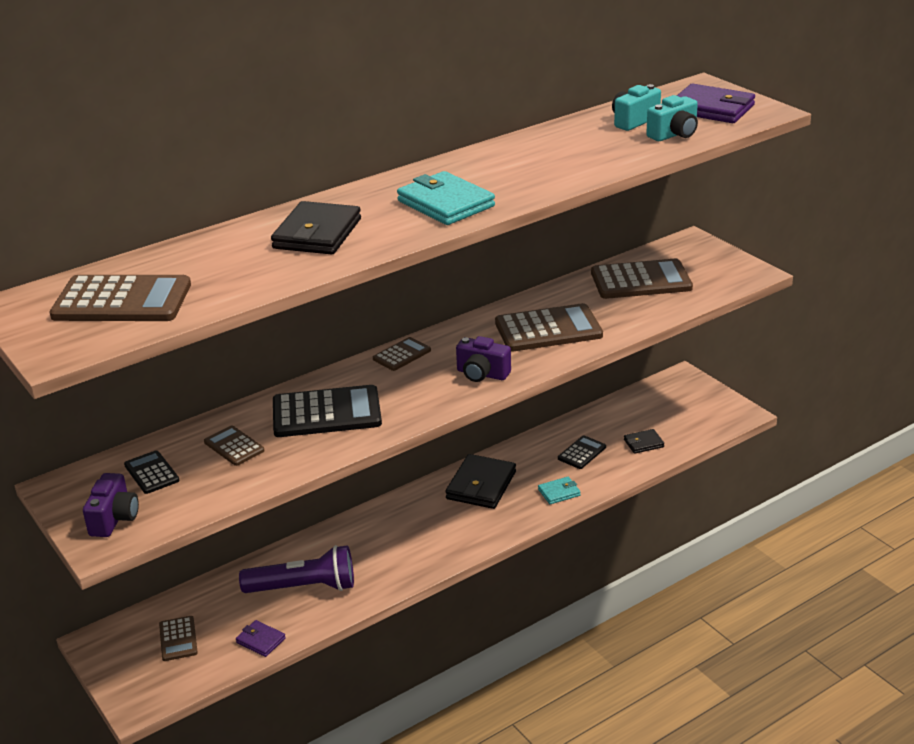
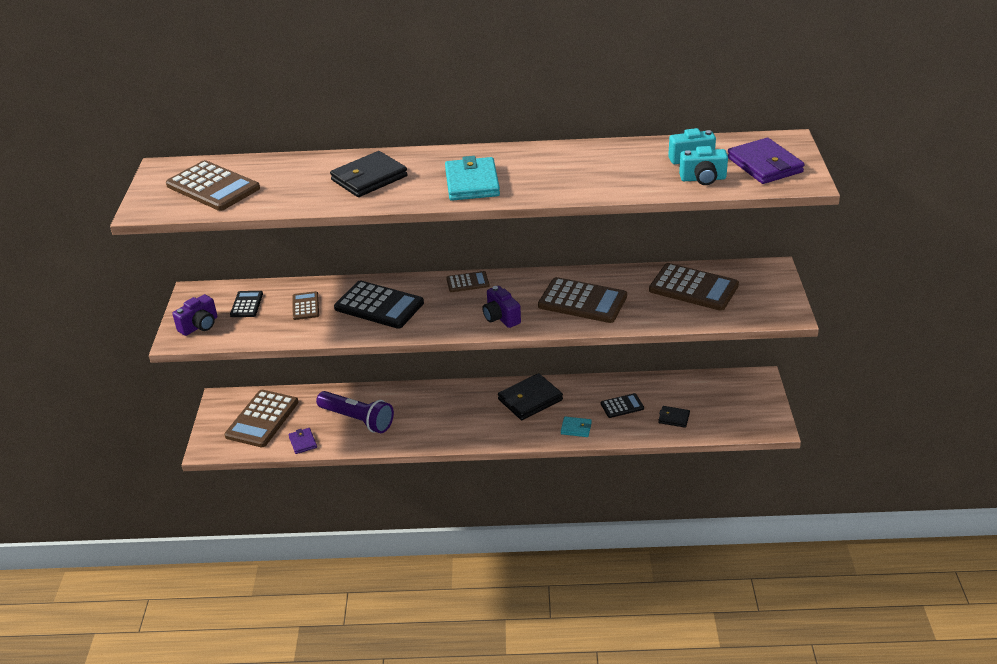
camera: 35 degrees right, 5 degrees up
(178, 639) = (262, 419): brown calculator -> brown calculator, size x1.91

